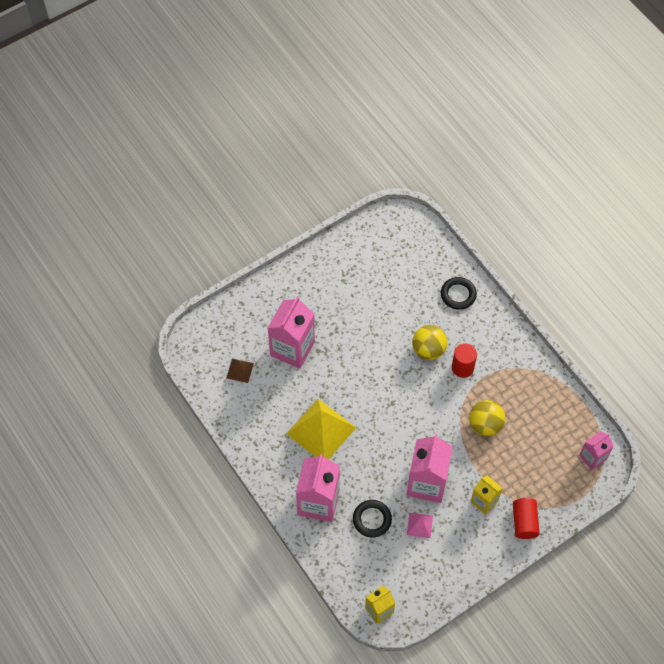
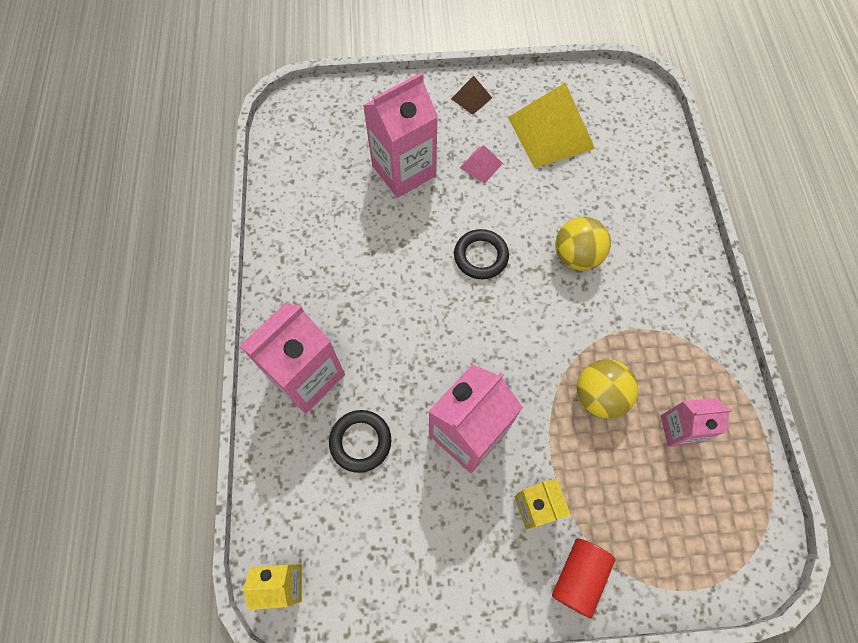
camera: 30 degrees right, 5 degrees up
(240, 370) = (325, 165): brown pyramid -> brown pyramid (471, 98)
(321, 430) = (373, 286): yellow pyramid -> yellow pyramid (551, 132)
(419, 525) = (421, 488): pink pyramid -> pink pyramid (481, 165)
(458, 295) = (656, 208): black ring -> black ring (481, 256)
(462, 367) = (610, 302): red cylinder -> none
(592, 457) = (740, 535): pink carton -> pink carton (679, 429)

